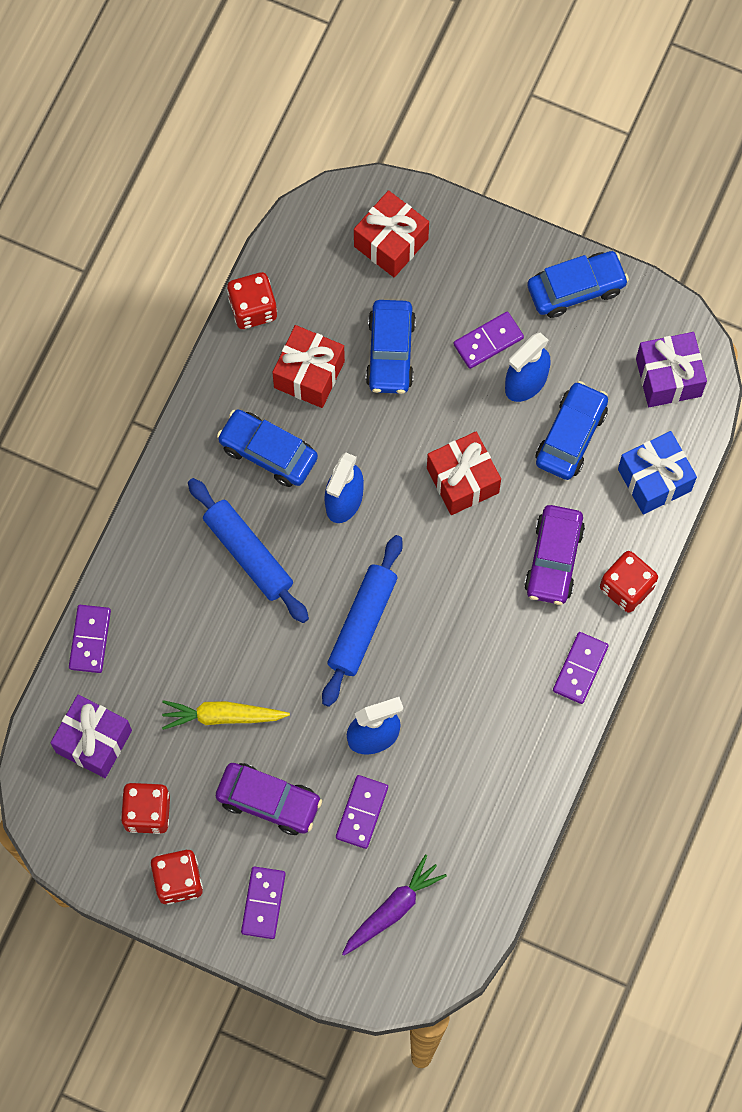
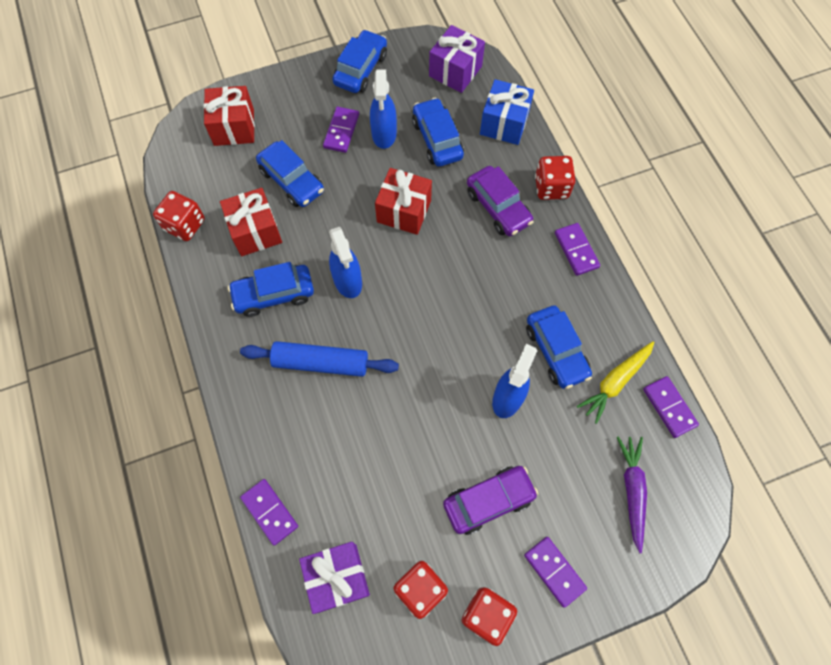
camera: 45 degrees left, 5 degrees down
(222, 716) = (405, 476): yellow carrot -> yellow carrot (615, 382)
(362, 623) = (431, 339): blue rolling pin -> none
(362, 812) = (550, 450): purple domino -> purple domino (669, 407)
(459, 738) = (556, 351): none -> blue car

